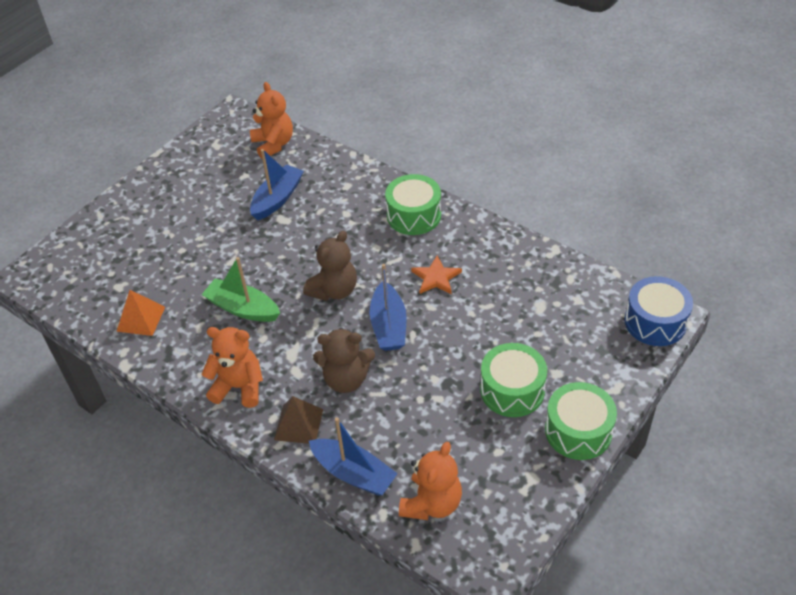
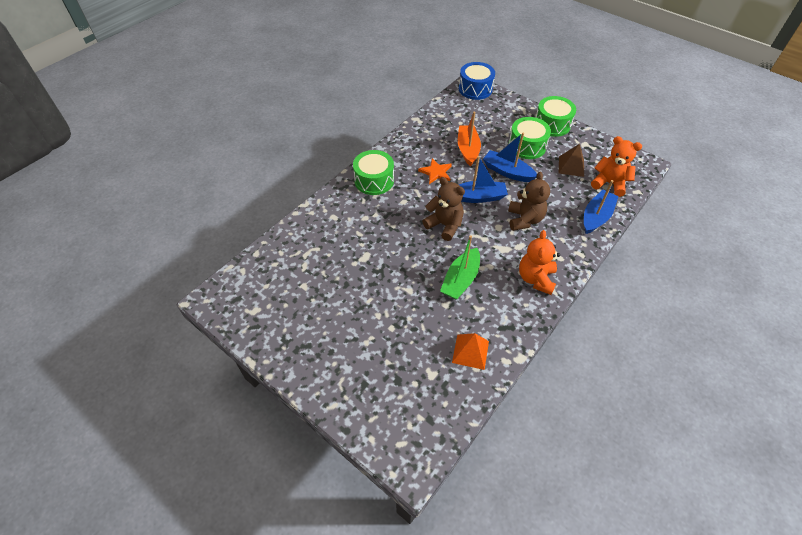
camera: 90 degrees left, 5 degrees up
(273, 144) = (267, 265): orange teddy bear -> none
(277, 199) = (340, 261): blue boat -> blue boat (507, 172)
(298, 424) = (563, 244): brown pyramid -> brown pyramid (571, 166)
(491, 313) = (468, 149): none -> orange boat

